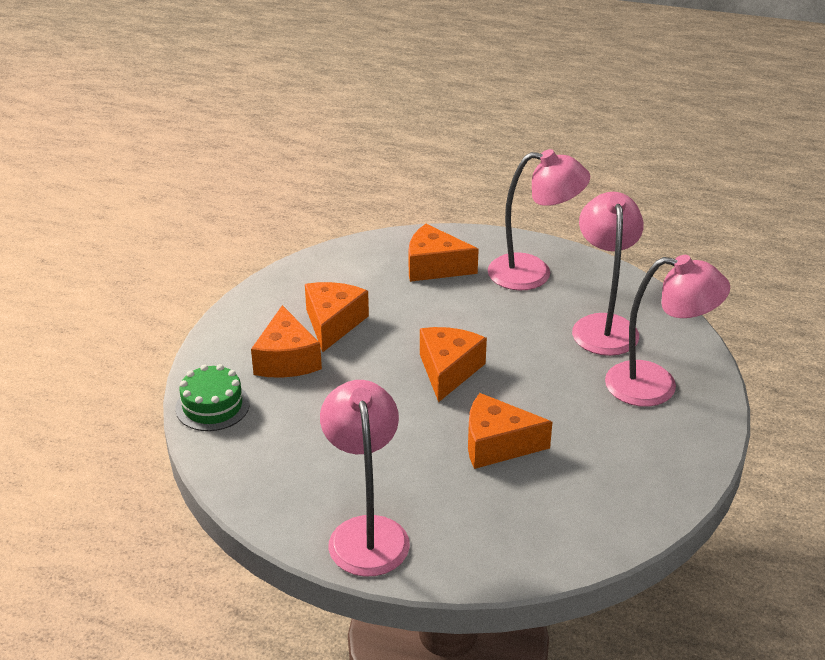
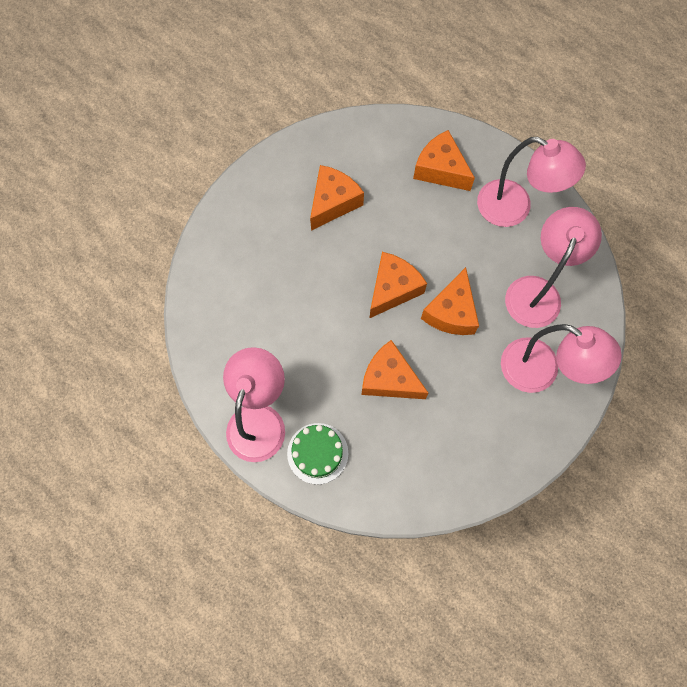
camera: 25 degrees right, 35 degrees up
(212, 406) = (211, 253): green cake -> green cake (317, 453)
(286, 359) = (282, 227): orange cheese -> orange cheese (451, 312)

